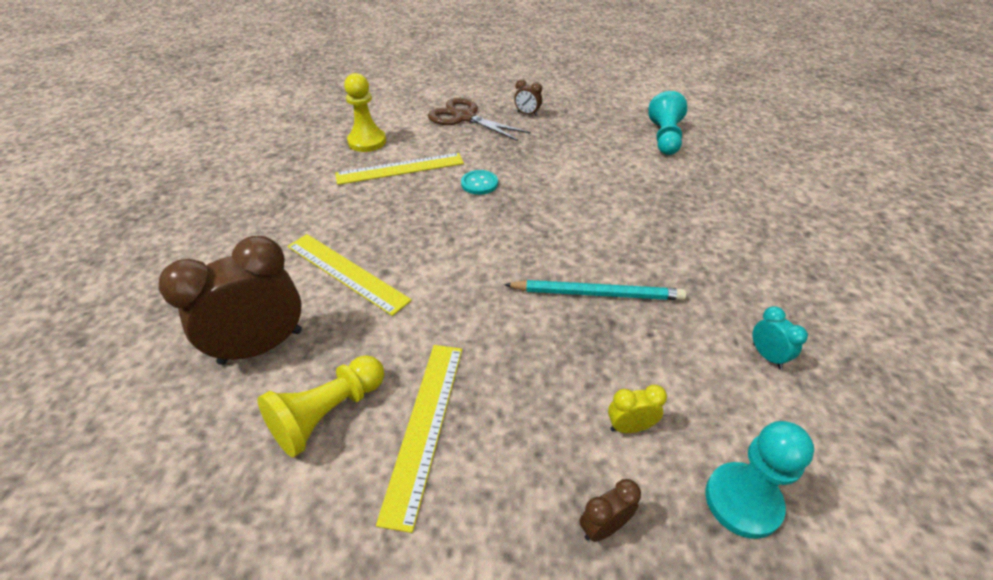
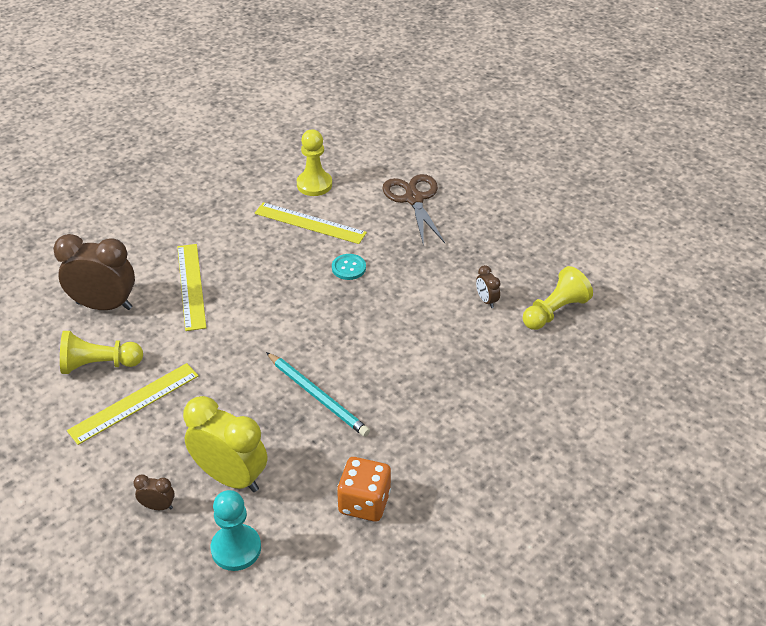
camera: 40 degrees right, 0 degrees up
(527, 114) = (470, 222): brown clock -> brown clock (486, 300)
(630, 427) = (230, 477): yellow clock -> yellow clock, size x2.26
(665, 138) = (554, 311): turquoise pawn -> yellow pawn
(767, 356) = (364, 502): turquoise clock -> orange dice

